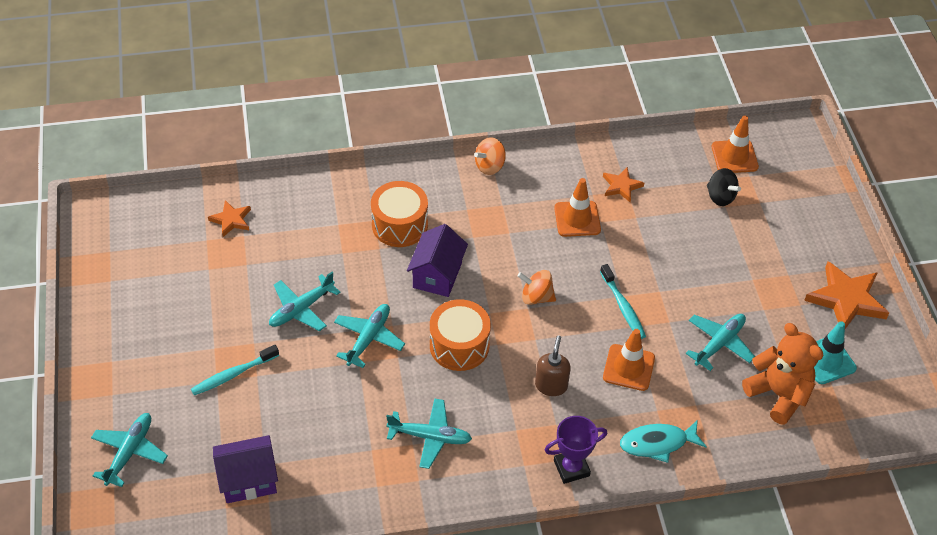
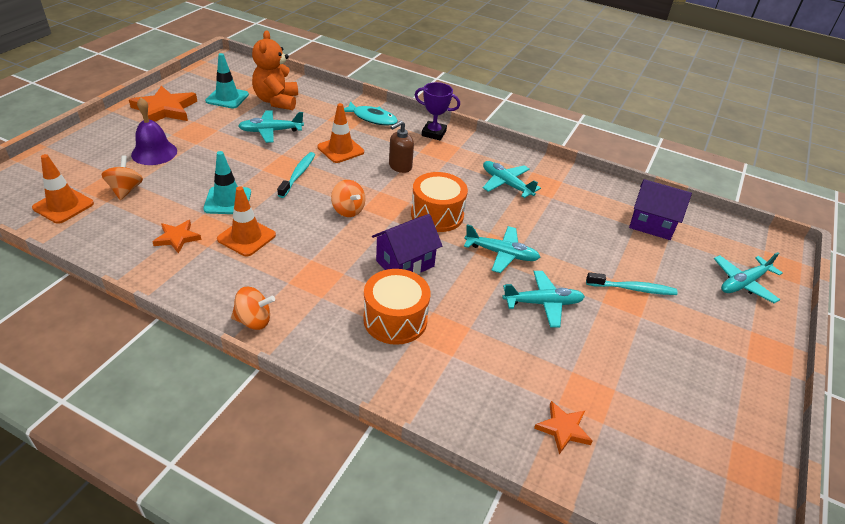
camera: 145 degrees left, 10 degrees down
(369, 338) = (501, 254): turquoise plane -> turquoise plane turned 135 degrees counterclockwise
(636, 240) = (228, 201): none -> turquoise traffic cone
(720, 197) = (126, 190): black spinning top -> orange spinning top
(764, 244) = (154, 152): none -> purple bell

